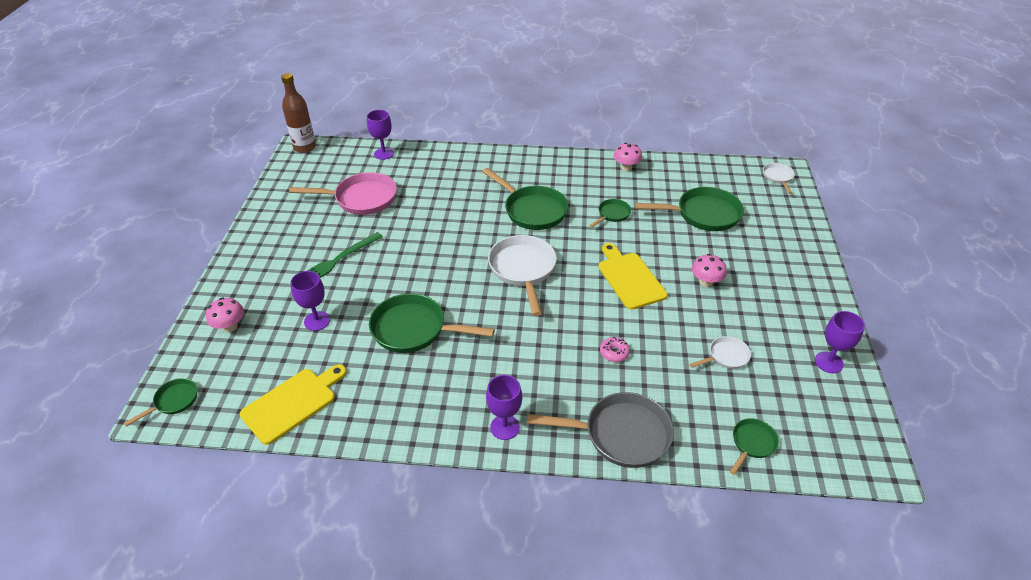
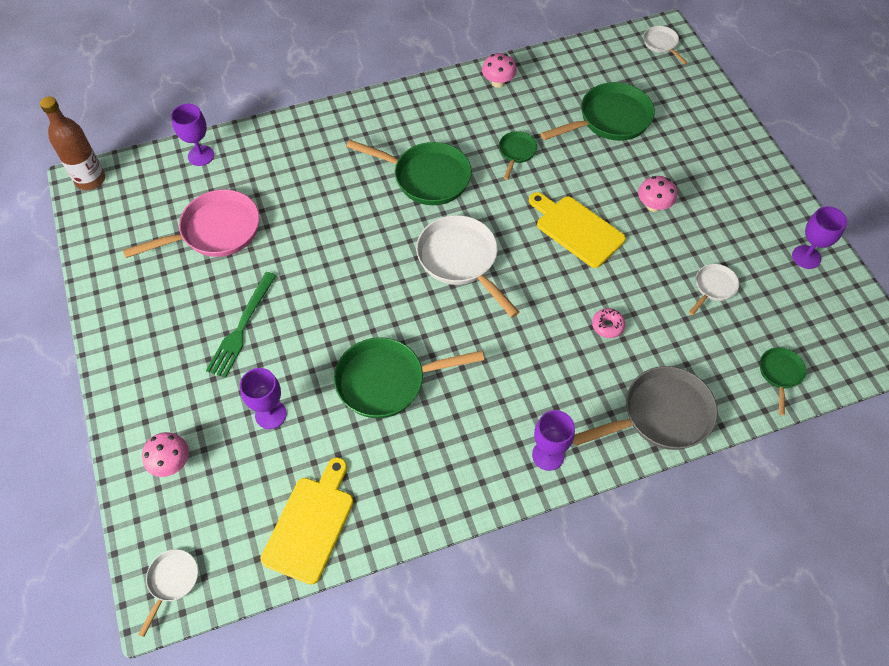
camera: 25 degrees left, 15 degrees up
(174, 401) = (172, 581): green pan -> white pan

